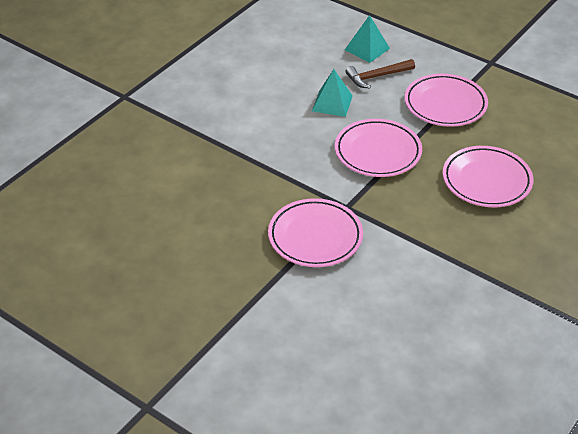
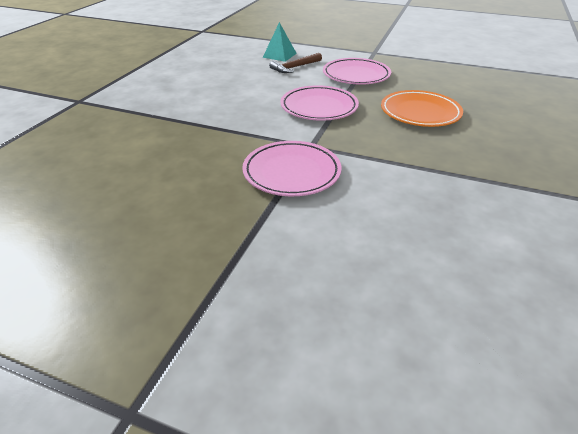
camera: 15 degrees left, 5 degrees down
(332, 103) = (266, 85): turquoise pyramid -> none
(486, 181) = (420, 113): pink plate -> orange plate

